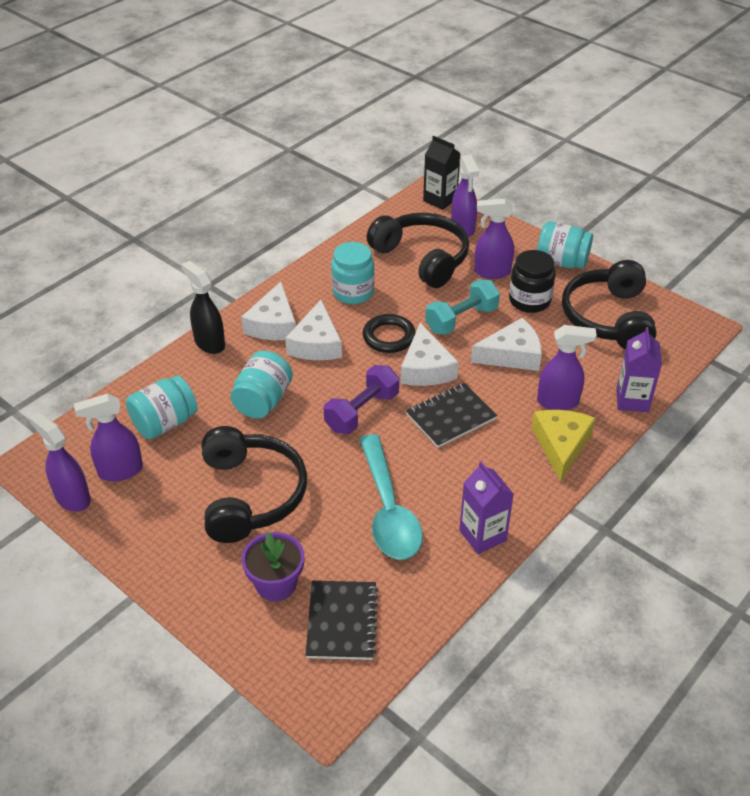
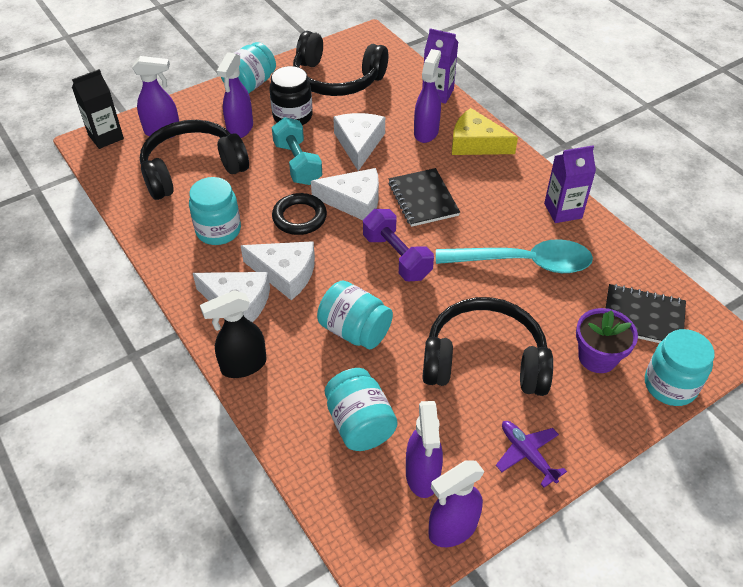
camera: 75 degrees left, 5 degrees up
(151, 539) = (527, 454): none -> purple plane
(253, 650) = (670, 385): none -> turquoise jar

